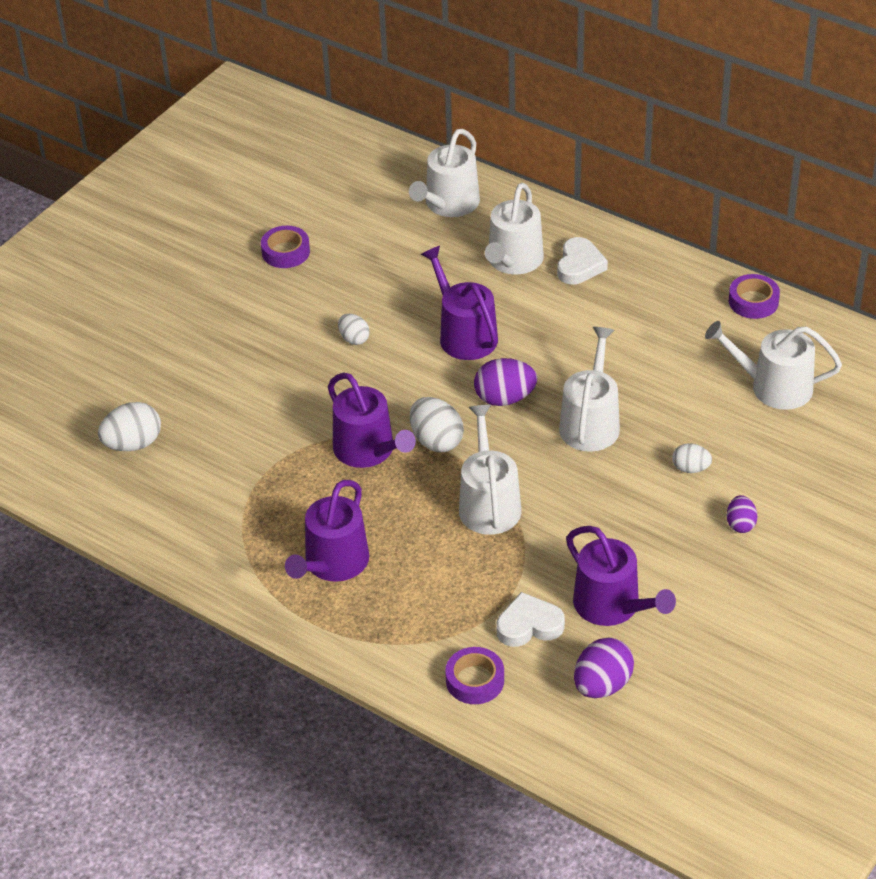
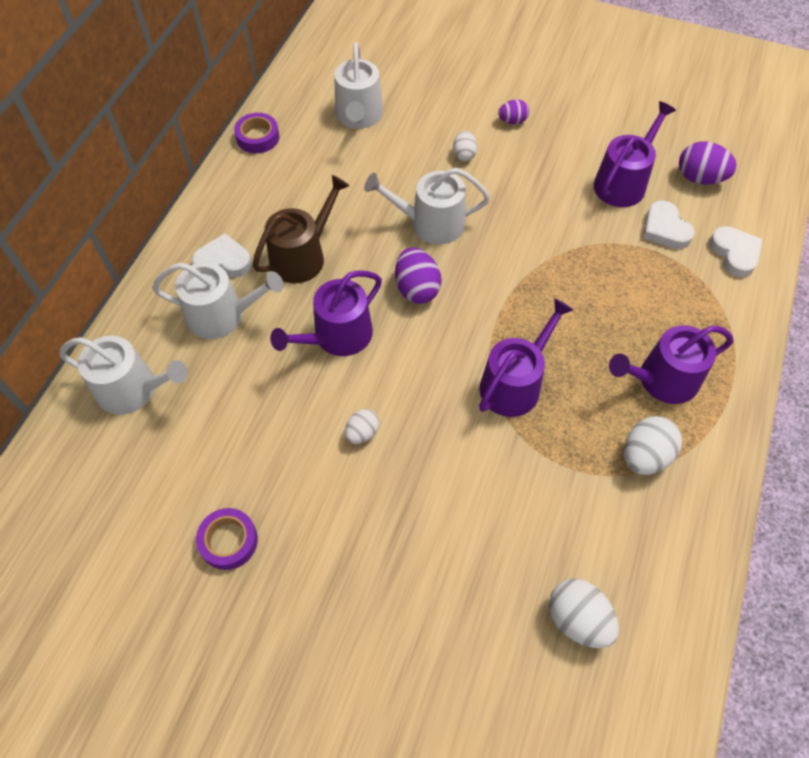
camera: 105 degrees left, 15 degrees up
(333, 563) = (661, 380): purple watering can -> purple watering can turned 150 degrees clockwise
(436, 441) = (485, 331): white egg -> white egg (645, 456)
(475, 680) = (734, 254): purple tape -> white heart
(488, 503) = (548, 278): white watering can -> none
(571, 320) = (302, 256): none -> brown watering can

